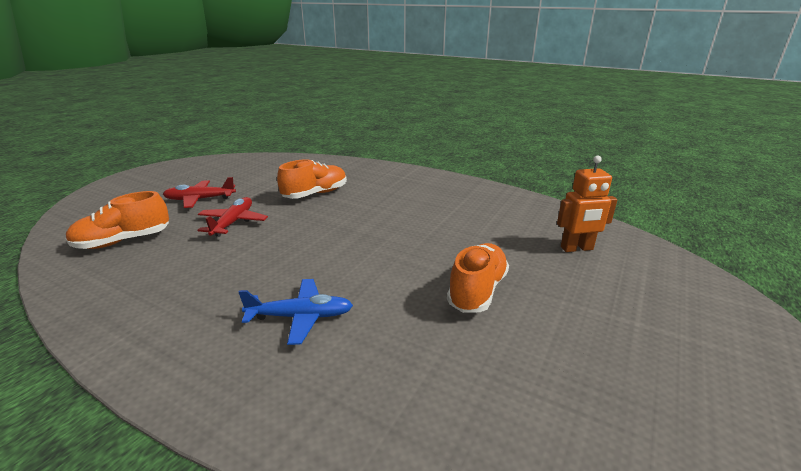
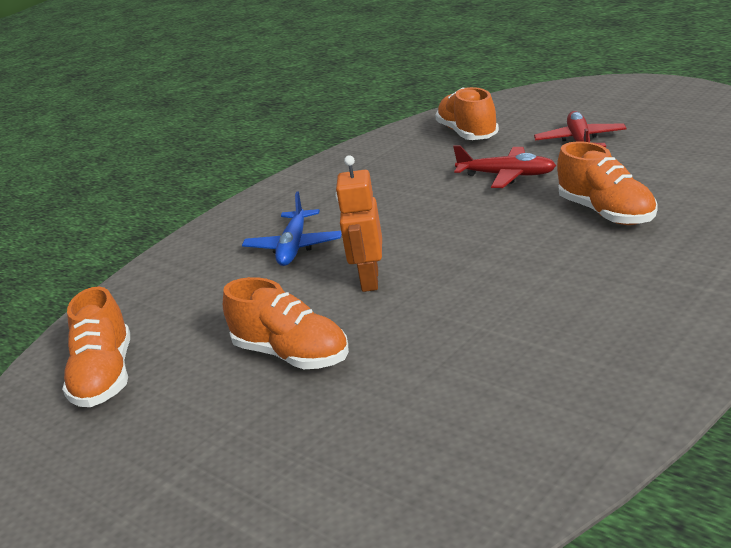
camera: 105 degrees right, 0 degrees up
(539, 410) = (105, 377): none -> orange shoe
(577, 248) = (369, 475): orange robot -> orange robot (369, 280)

